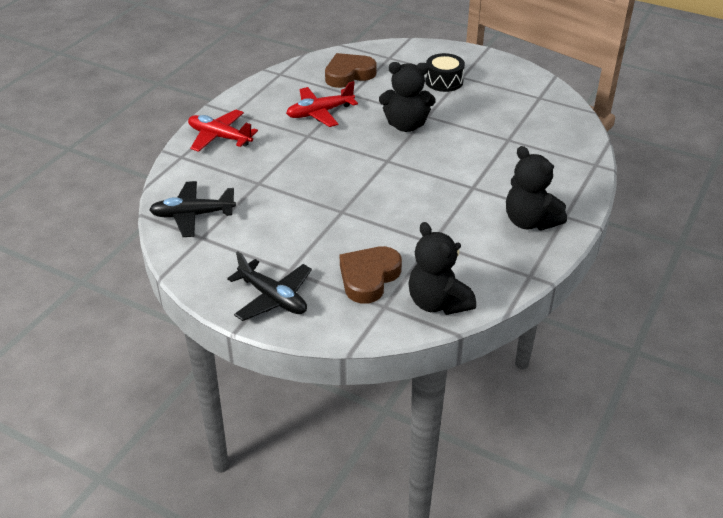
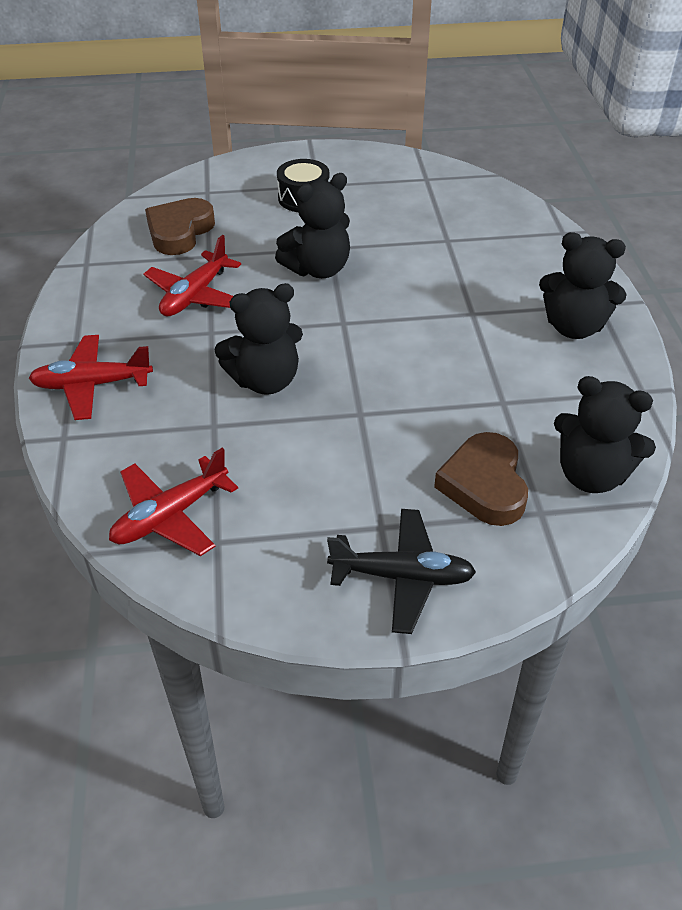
camera: 35 degrees left, 5 degrees up
(193, 215) = (170, 516): black plane -> red plane
(309, 172) = (265, 380): none -> black teddy bear

